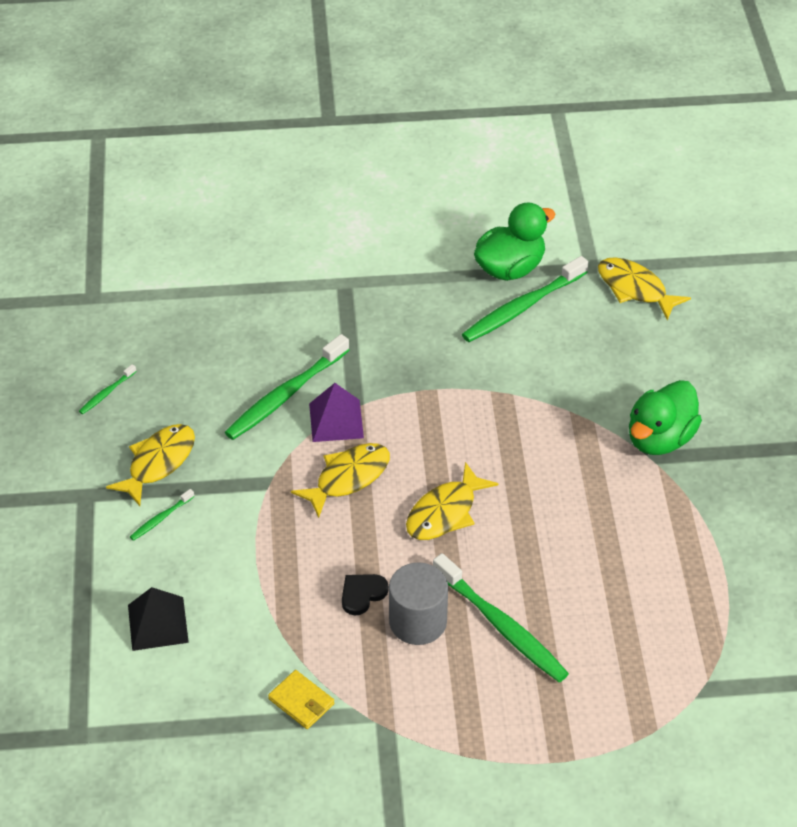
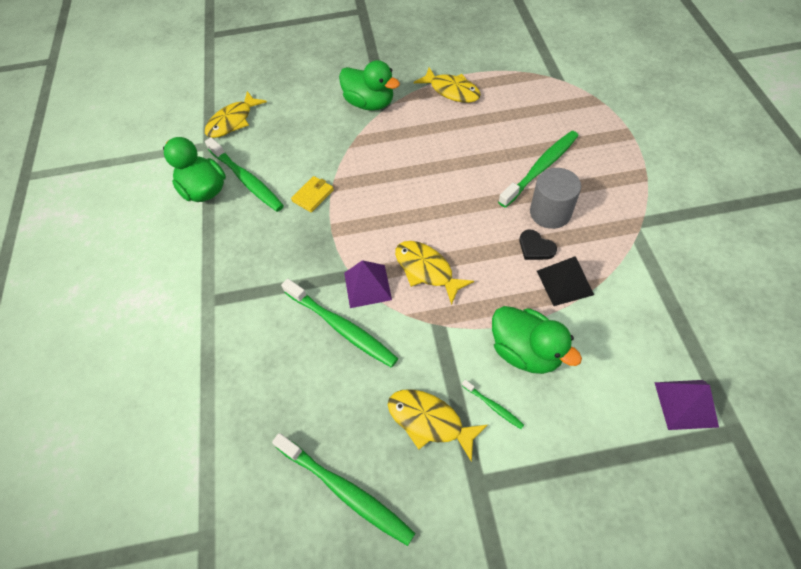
camera: 90 degrees left, 10 degrees up
(107, 393) = (345, 491): green toothbrush -> green toothbrush, size x2.19
(119, 696) = (686, 404): none -> purple pyramid
(157, 623) = (604, 387): black pyramid -> black pyramid (564, 282)
(218, 558) = (525, 351): none -> green duck
(301, 702) = (641, 273): yellow wallet -> yellow wallet (313, 195)
(445, 512) = (450, 207): yellow fish -> yellow fish (452, 91)

